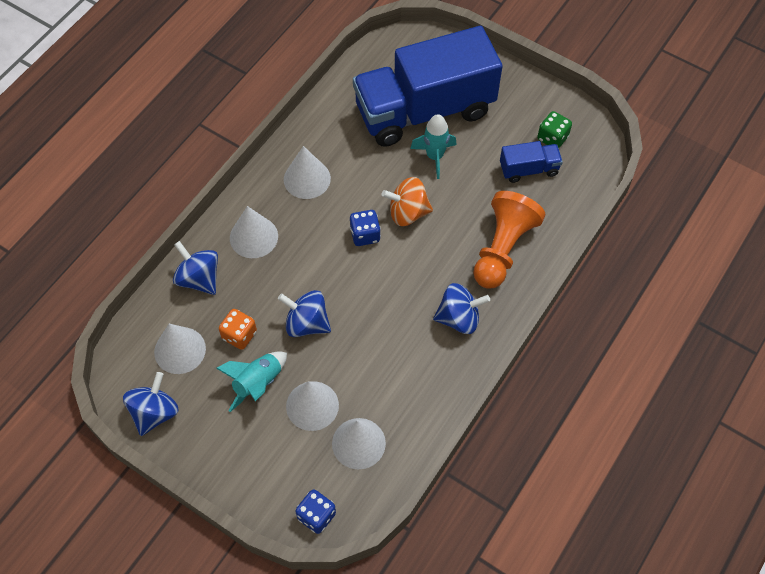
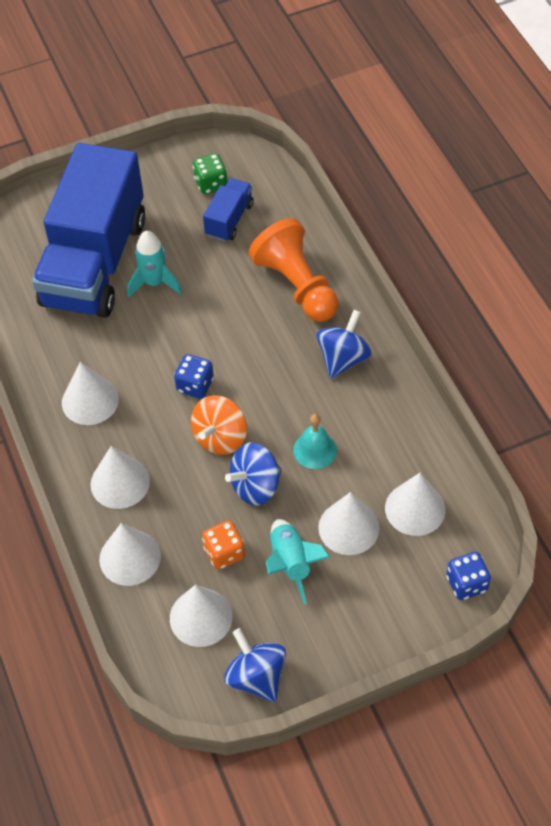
camera: 55 degrees left, 5 degrees down
(199, 278) = (130, 557): blue spinning top -> white cone
(364, 345) = (315, 450): none -> turquoise bell
(407, 212) = (198, 337): orange spinning top -> orange spinning top (220, 438)

